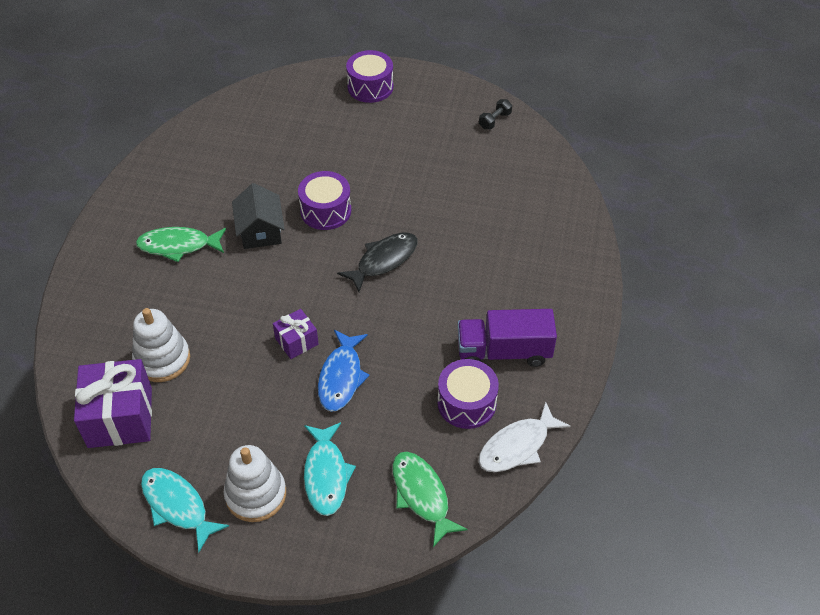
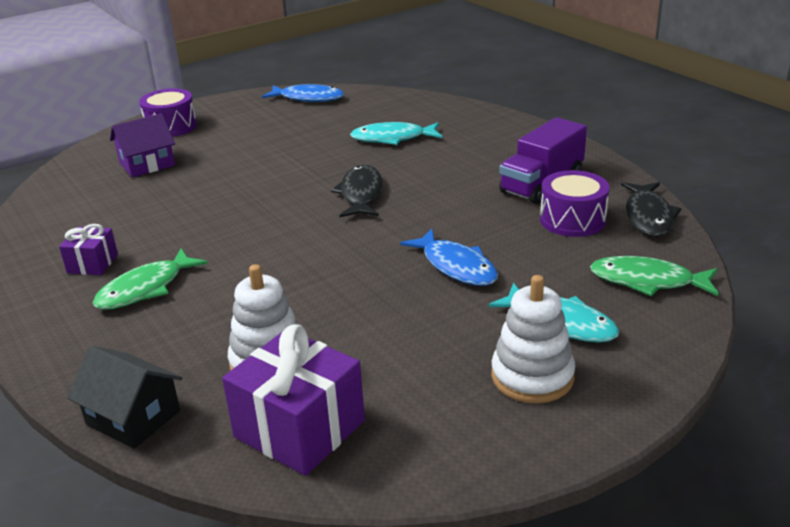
camera: 45 degrees left, 20 degrees down
(177, 506) = (480, 439): turquoise fish -> turquoise fish (392, 138)
(260, 231) = (217, 237): black house -> black house (133, 417)
(296, 341) = (378, 272): purple gift -> purple gift (92, 264)
(309, 121) = (147, 164): none -> purple house
(326, 211) = (257, 197): purple drum -> none
(495, 120) = (308, 98): black dumbbell -> blue fish
(517, 446) = (648, 216): white fish -> black fish

